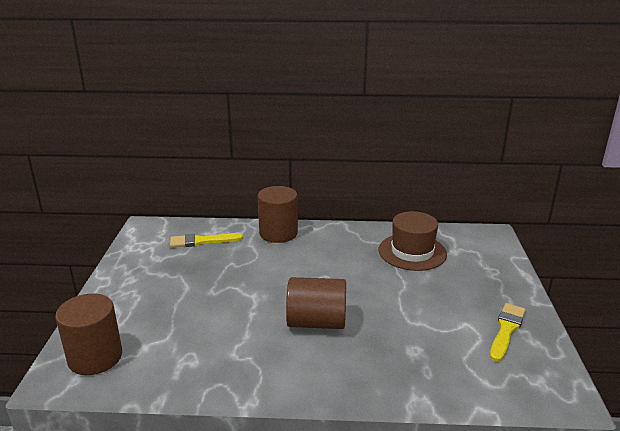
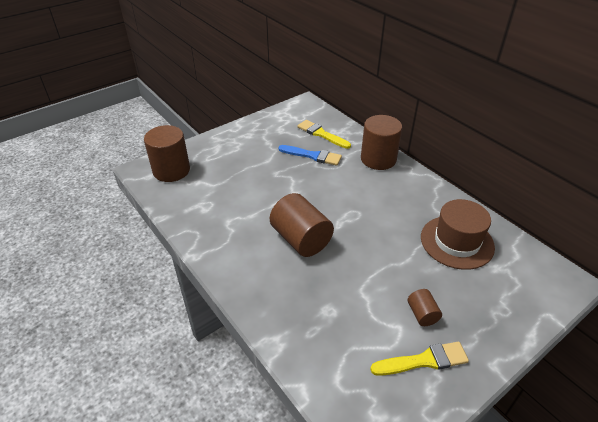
camera: 50 degrees right, 15 degrees up
(222, 260) = (313, 156): none -> blue brush
(464, 306) = (422, 314): none -> brown cylinder

